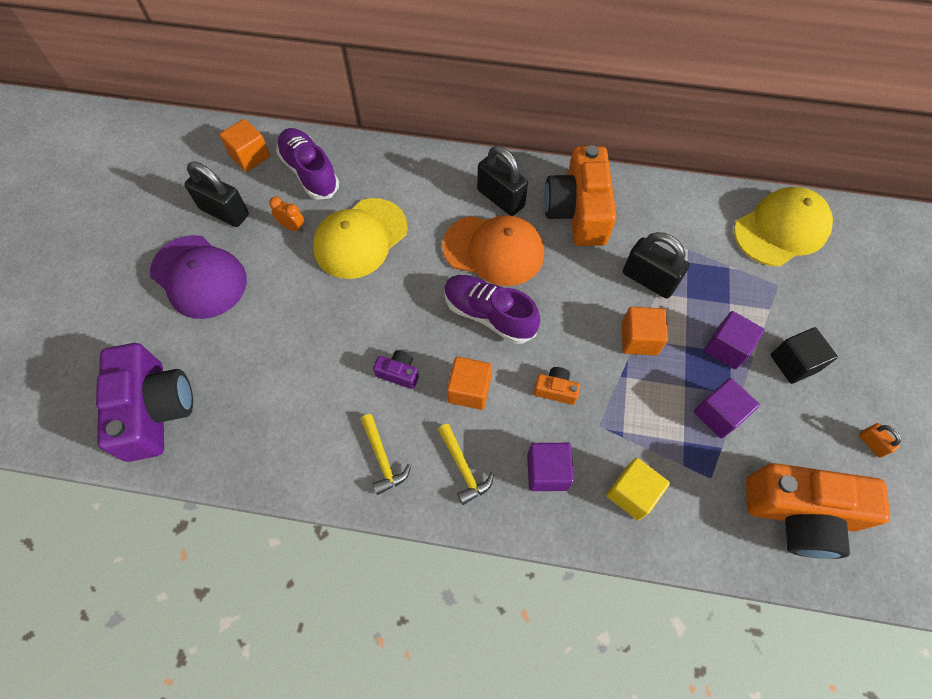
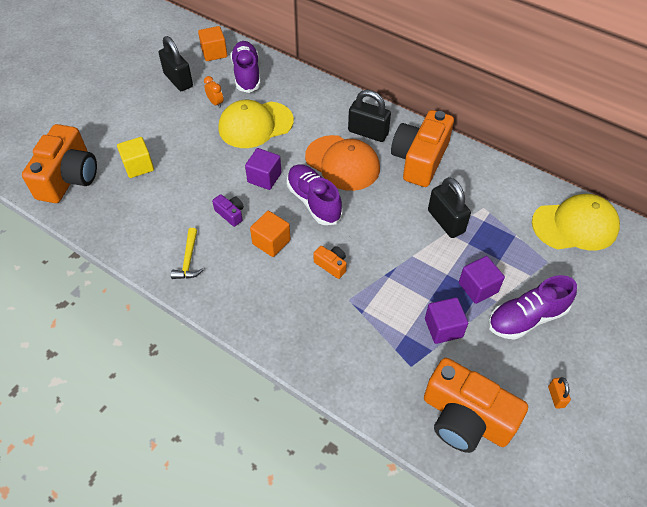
camera: 25 degrees right, 10 degrees down
(155, 409) = (69, 177): purple camera -> orange camera
(199, 277) = (140, 112): purple cap -> none
(463, 468) = (238, 287): yellow hammer -> none
(500, 198) = (368, 132): black padlock -> black padlock turned 45 degrees counterclockwise
(547, 472) = (293, 313): purple cube -> purple cube (264, 178)
(632, 493) = (345, 351): yellow cube -> yellow cube (138, 166)
(639, 339) = (413, 256): orange cube -> none
(794, 363) = (526, 318): black cube -> purple shoe

